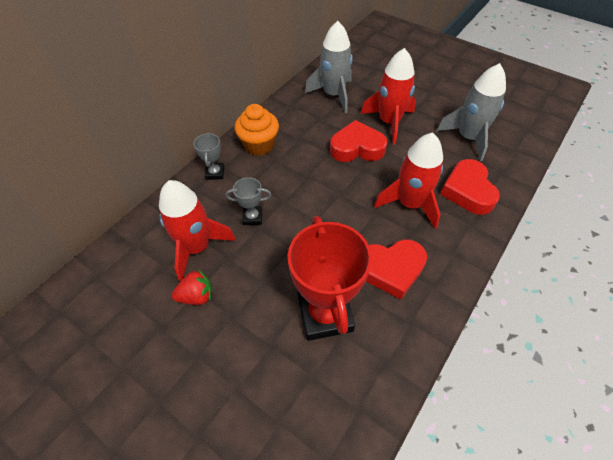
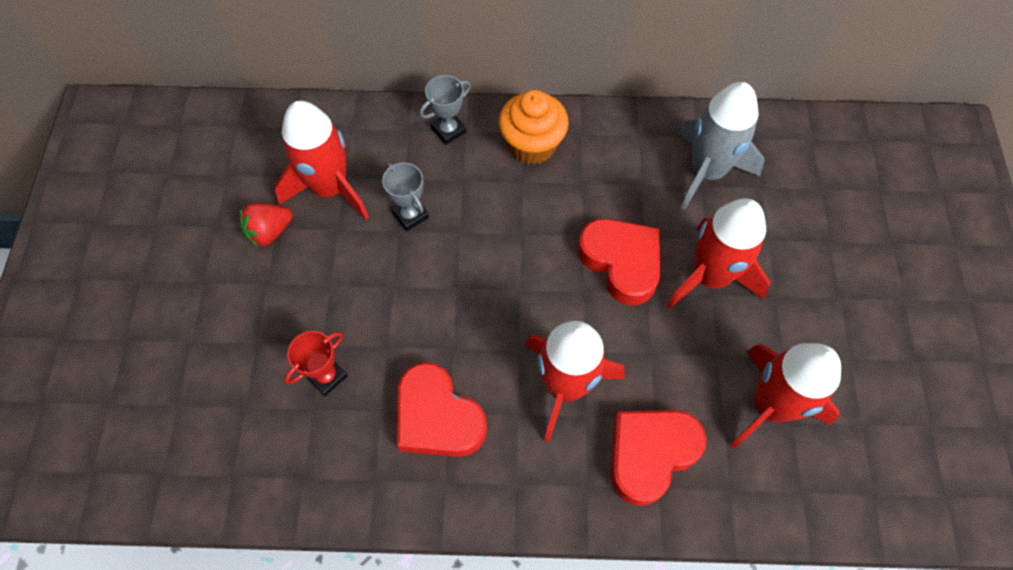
camera: 55 degrees right, 10 degrees up
(196, 296) = (270, 232): red strawberry -> red strawberry turned 105 degrees clockwise
(325, 314) = (327, 376): red trophy -> red trophy, size x0.47
(468, 138) = (770, 406): grey rocket -> red rocket

